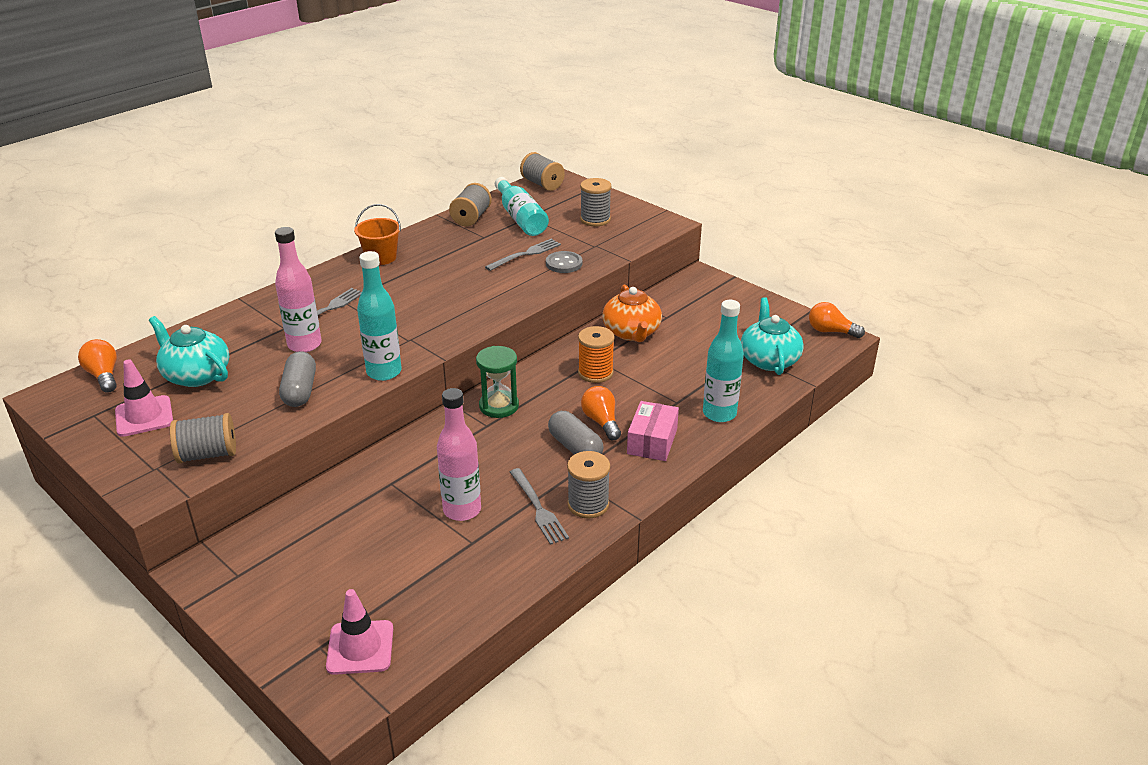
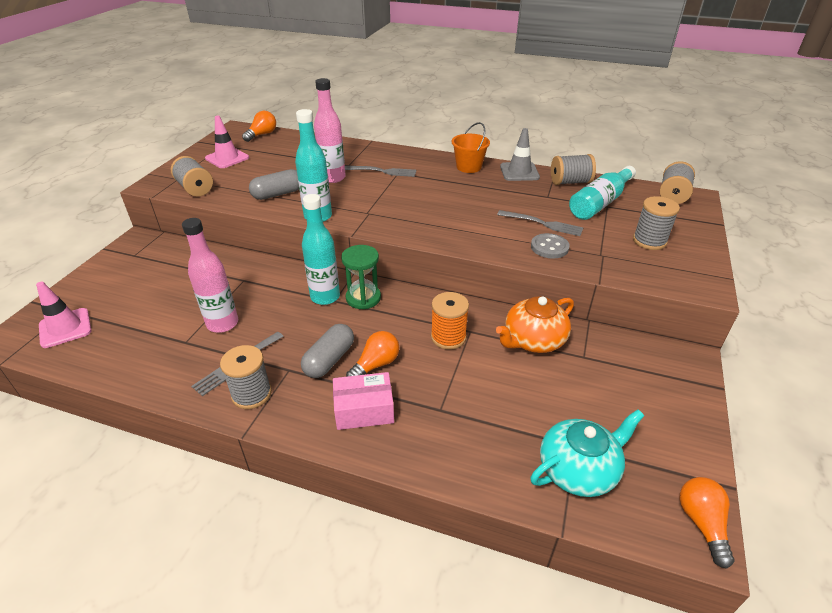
camera: 65 degrees right, 5 degrees up
(196, 375) = (277, 157): turquoise teapot -> none
(423, 235) = (519, 172): none -> grey traffic cone
(719, 414) = (441, 451): turquoise bottle -> turquoise bottle (325, 297)

